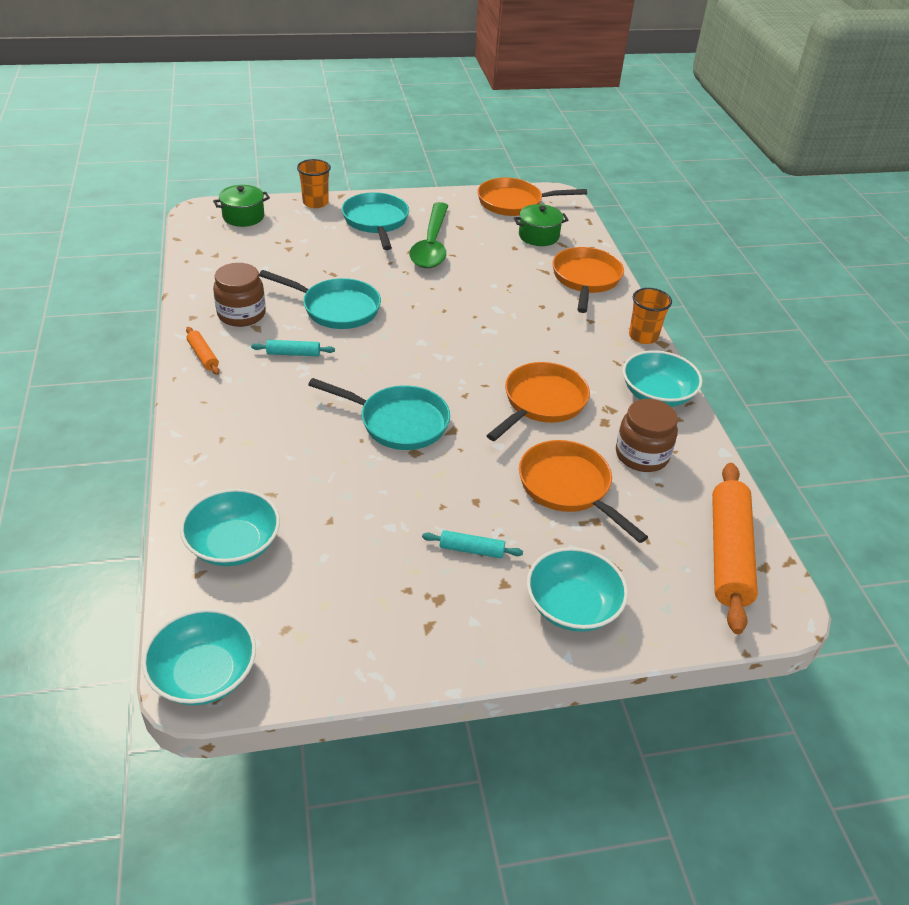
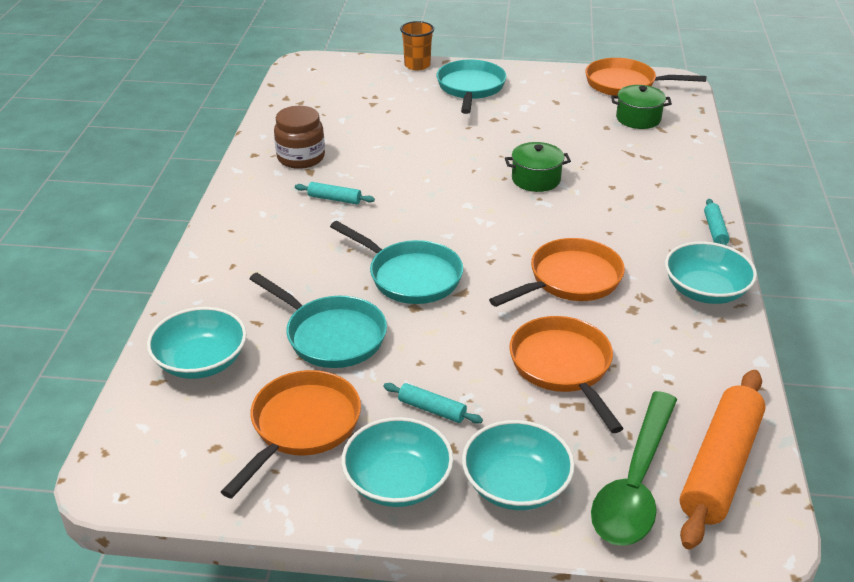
camera: 20 degrees right, 5 degrees down
(203, 356) = (249, 190): orange rolling pin -> none
(204, 674) = (122, 471): turquoise bowl -> turquoise bowl (398, 482)
(243, 217) = (341, 71): green pot -> green pot (536, 179)
(336, 308) = (395, 163): turquoise pan -> turquoise pan (331, 336)
(431, 245) = (518, 115): green spoon -> green spoon (635, 483)
(586, 279) = (673, 166): orange pan -> orange pan (302, 426)
(642, 455) = (661, 349): brown jar -> none
(643, 336) = (715, 230): orange cup -> turquoise rolling pin

